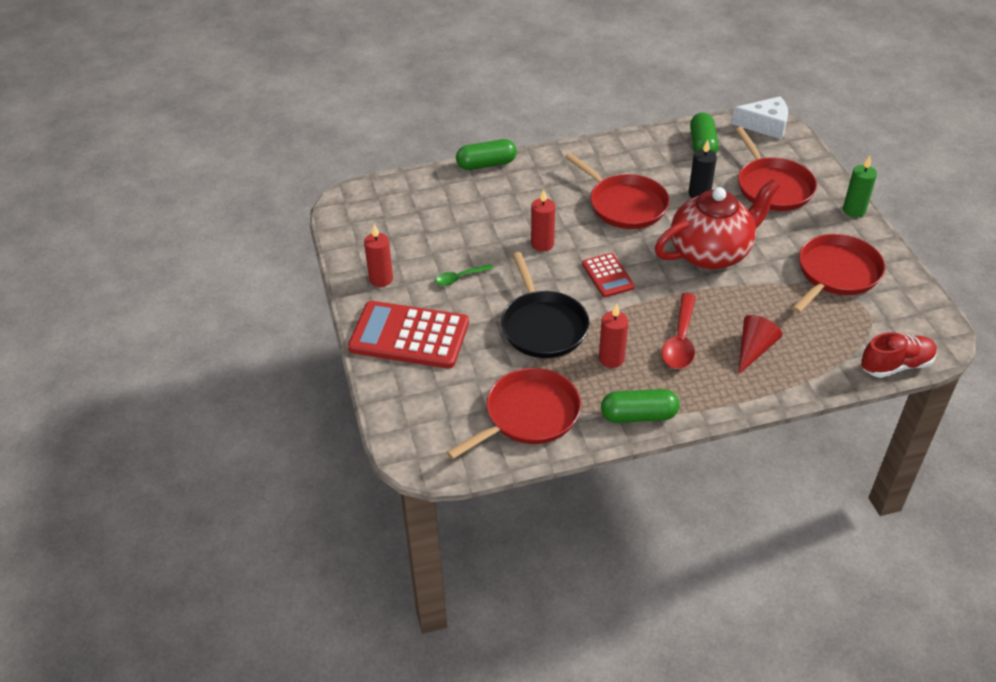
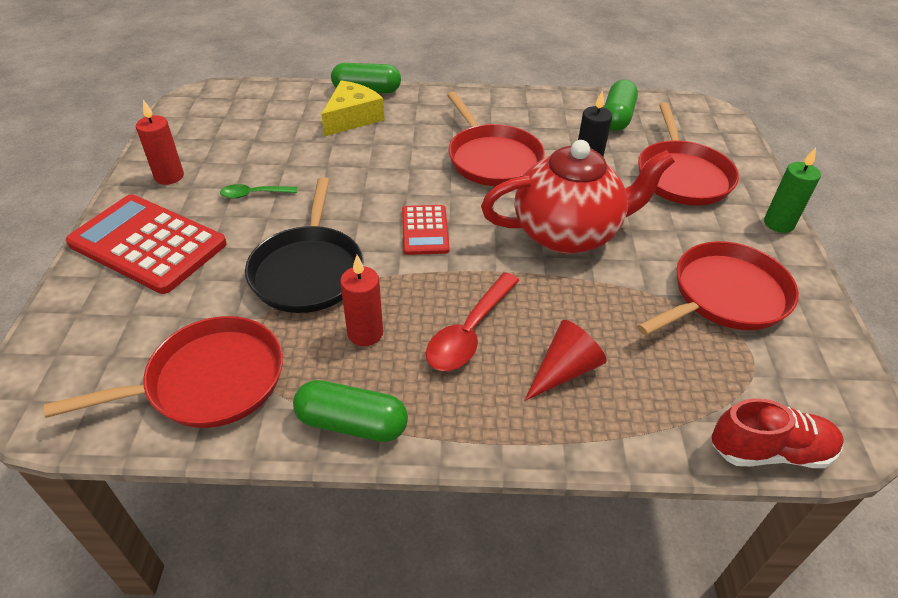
camera: 15 degrees right, 0 degrees up
(491, 193) = (352, 118): none -> yellow cheese
(542, 244) = (371, 179): red candle -> none
(765, 125) = (701, 112): white cheese -> none

